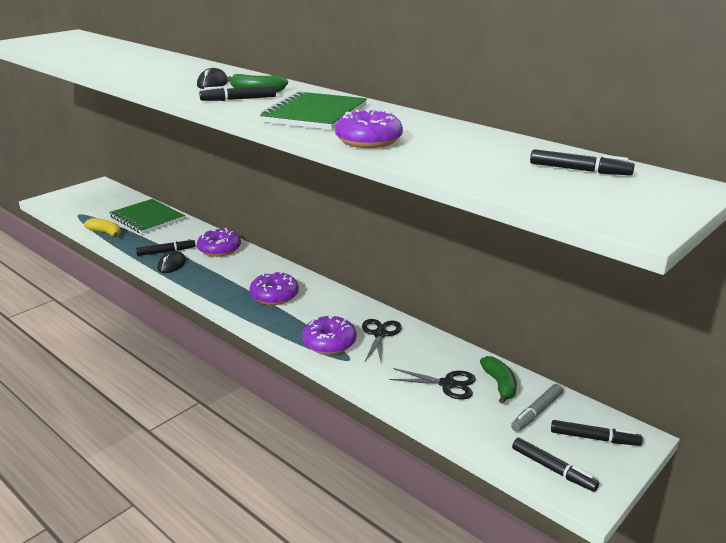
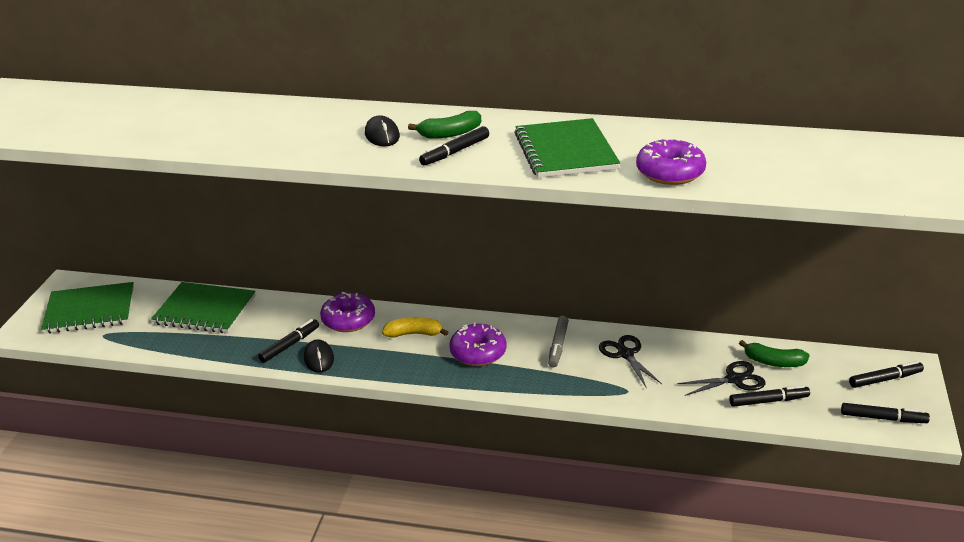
camera: 30 degrees left, 5 degrees up
(90, 200) = (90, 310): none -> green notebook
(105, 233) = (178, 347): yellow banana -> yellow banana (414, 334)
(329, 343) = (591, 382): purple donut -> none
(499, 384) = (774, 362): green banana -> green banana turned 150 degrees clockwise
(536, 412) = (825, 375): grey marker -> grey marker (558, 346)
(579, 170) = (872, 156): black marker -> black marker (768, 401)

